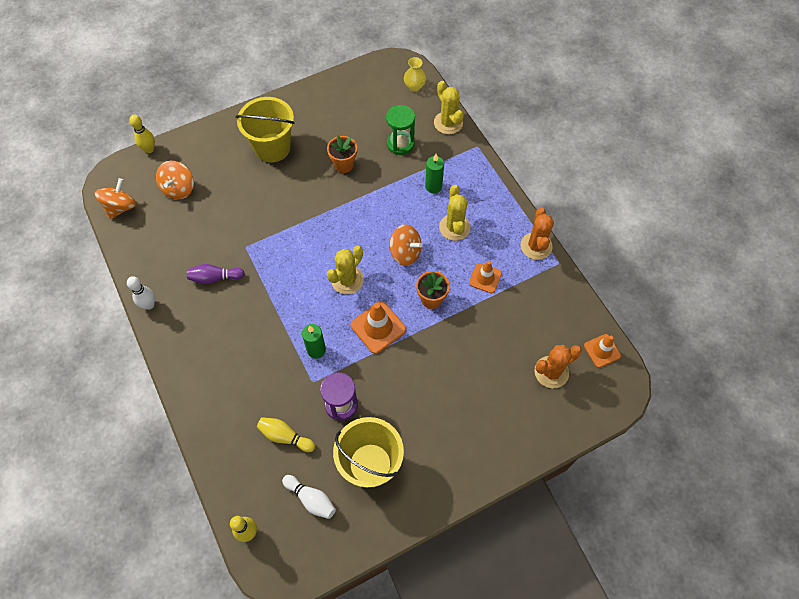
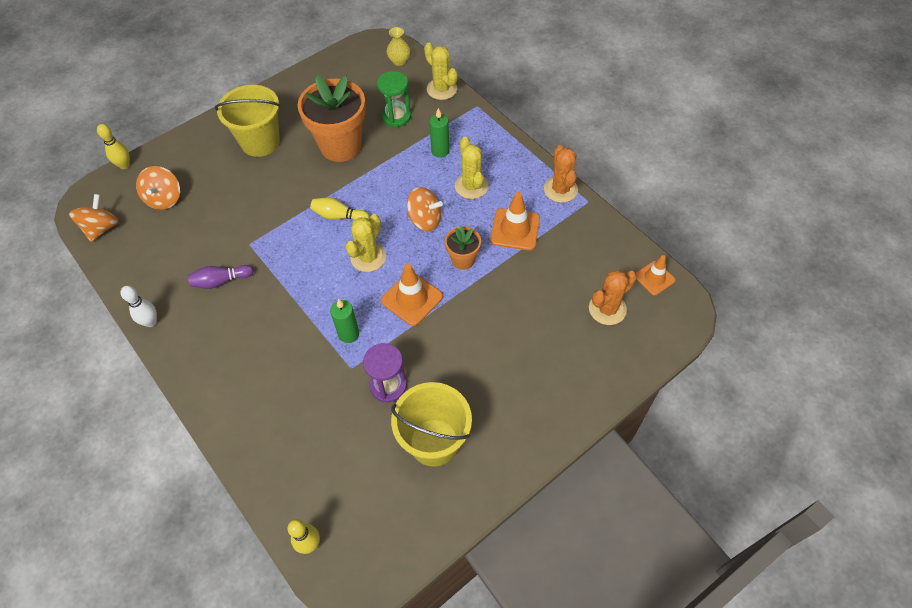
camera: 10 degrees left, 5 degrees down
(285, 436) = (332, 431): yellow bowling pin -> yellow bowling pin (339, 216)
(311, 499) = (375, 492): white bowling pin -> none
(344, 165) = (340, 146): orange flower pot -> orange flower pot, size x1.99
(485, 278) = (515, 229): orange traffic cone -> orange traffic cone, size x1.52

